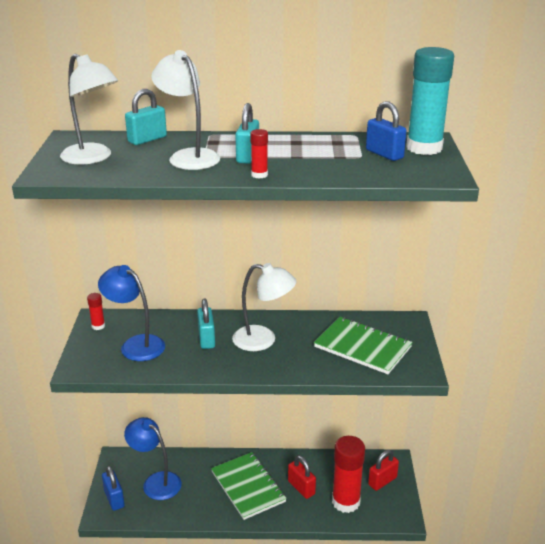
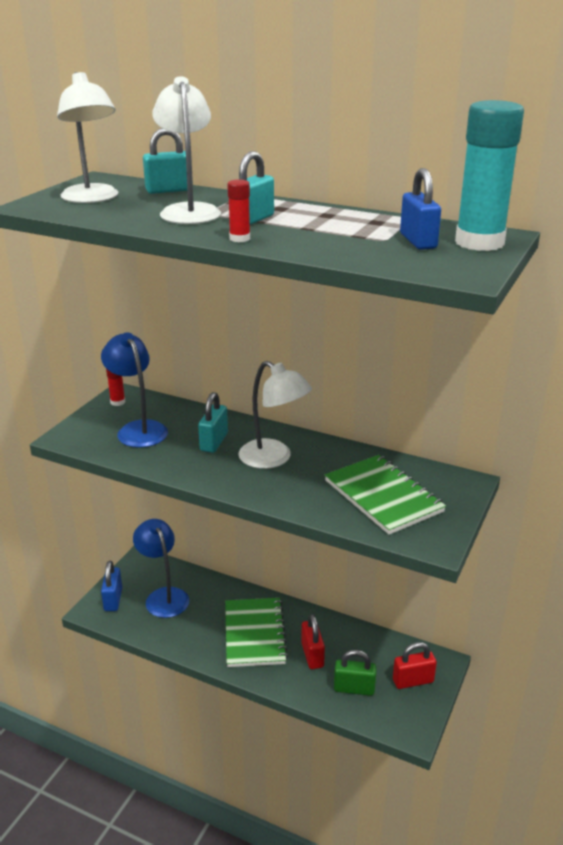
camera: 25 degrees right, 0 degrees up
(346, 502) = (354, 688): red glue stick -> green padlock

